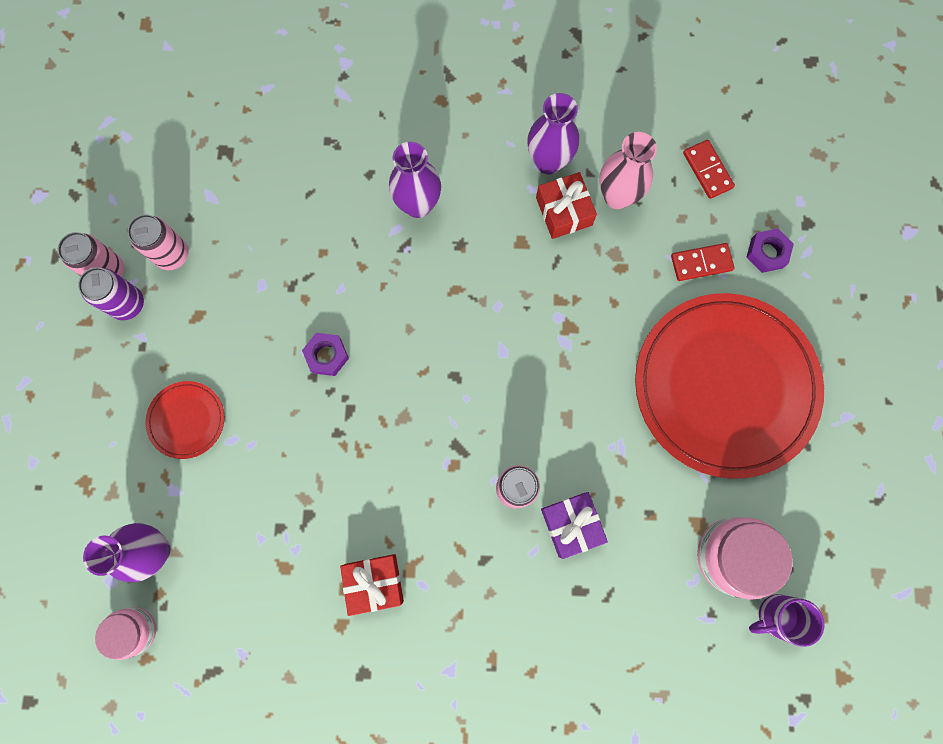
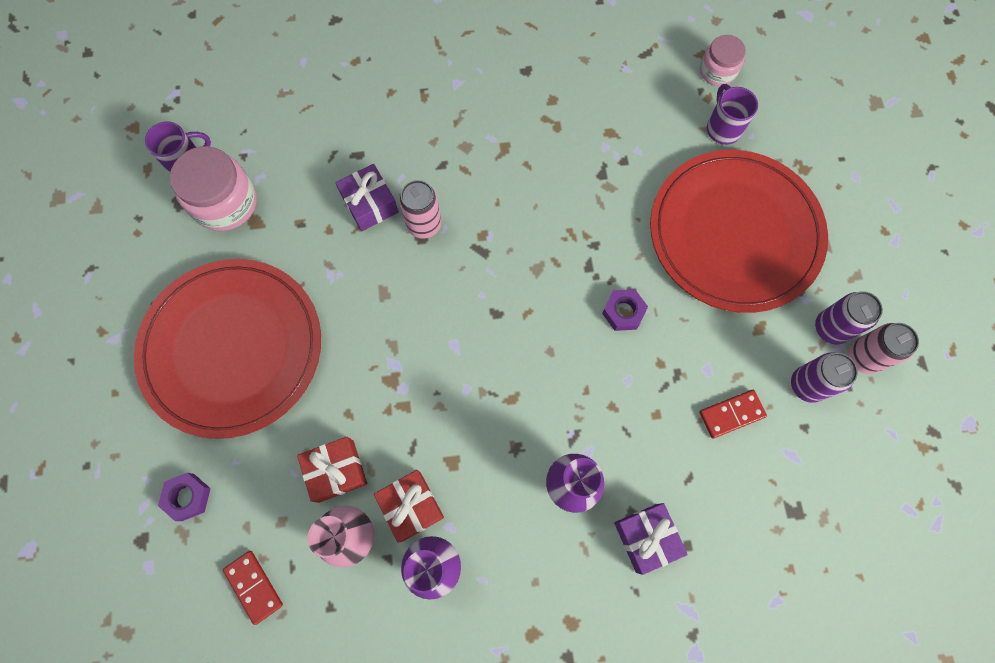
camera: 170 degrees right, 5 degrees down
(155, 550) = (723, 128): purple vase -> purple mug
(172, 255) = (806, 385): pink can -> purple can
(187, 420) = (734, 233): red plate -> red plate, size x2.39
(361, 152) = (646, 538): none -> purple gift
(374, 582) = (532, 134): red gift -> red gift (336, 471)
(701, 263) = (258, 473): red domino -> red domino (731, 414)

